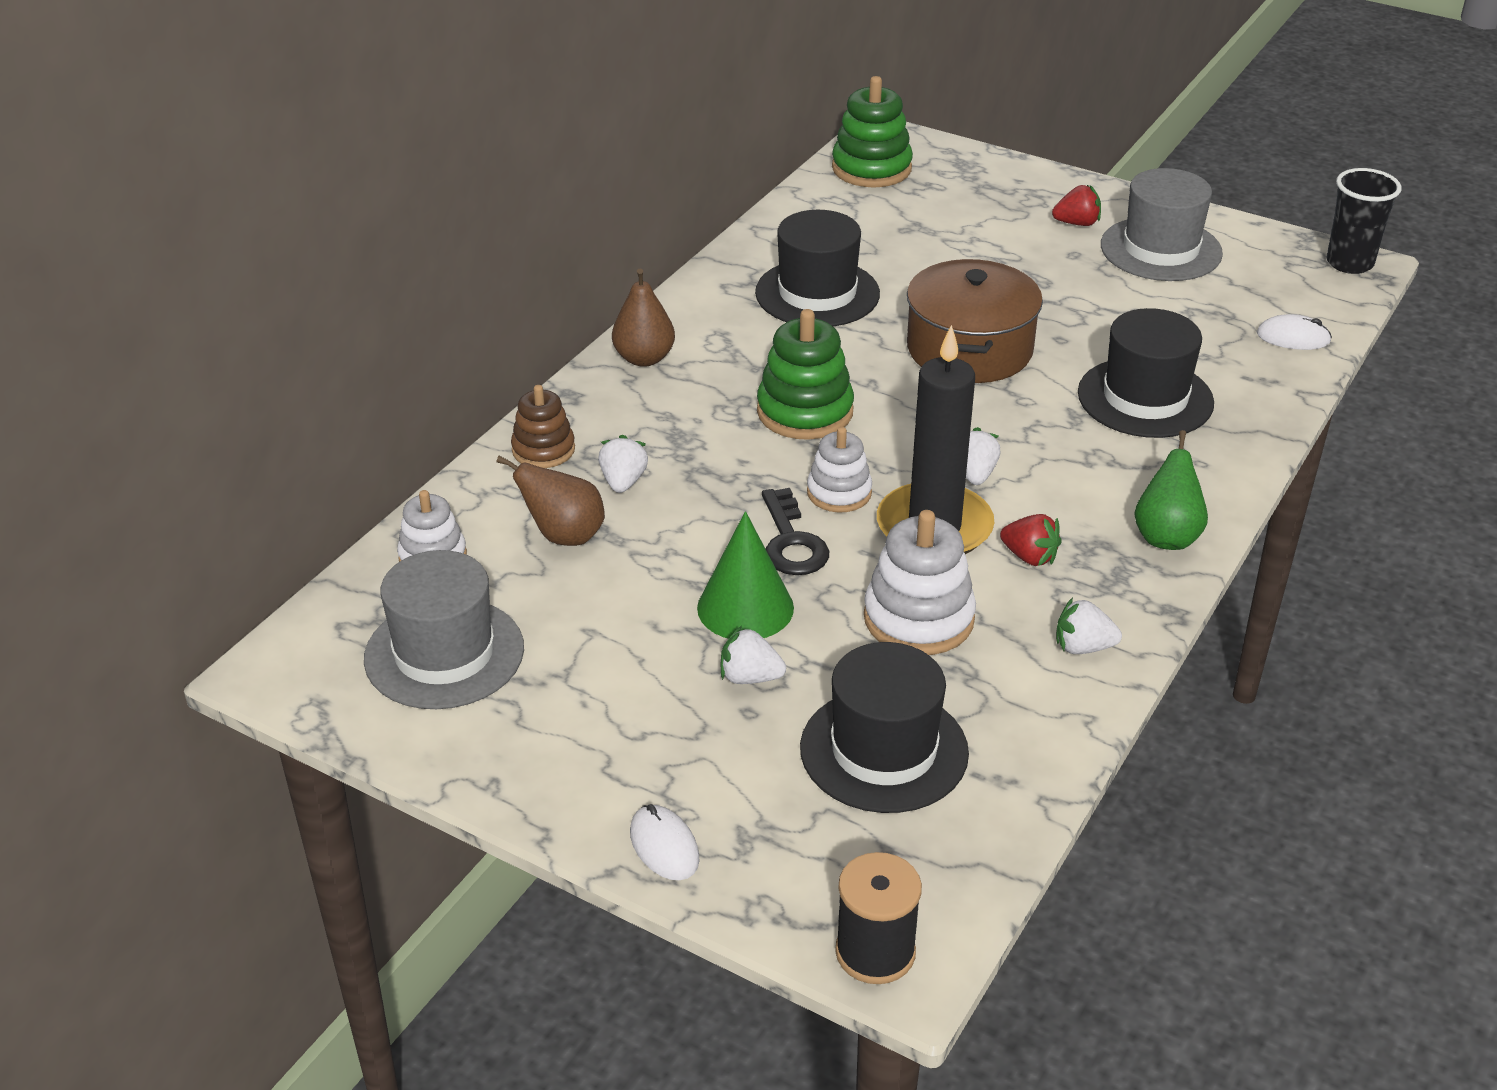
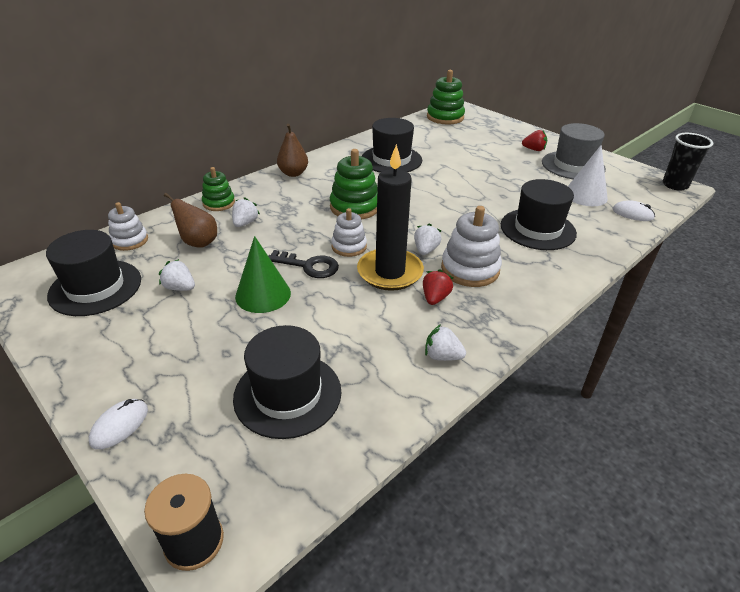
camera: 15 degrees right, 0 degrees up
(444, 653) = (95, 287): grey hat -> black hat
(543, 450) = (219, 203): brown stacking toy -> green stacking toy
(664, 846) = (120, 425): white mouse -> white mouse turned 45 degrees clockwise
(750, 677) = (239, 333): white strawberry -> white strawberry (180, 288)
(791, 542) = (309, 266): black key -> black key turned 75 degrees counterclockwise
(918, 618) = (353, 319): white stacking toy -> white stacking toy (470, 269)
(969, 349) = (453, 193): brown pot -> none
(1029, 557) = (435, 298): red strawberry -> red strawberry turned 120 degrees counterclockwise
(1166, 536) = (521, 302): green pear -> none
(1203, 313) = (585, 195): none -> white cone

